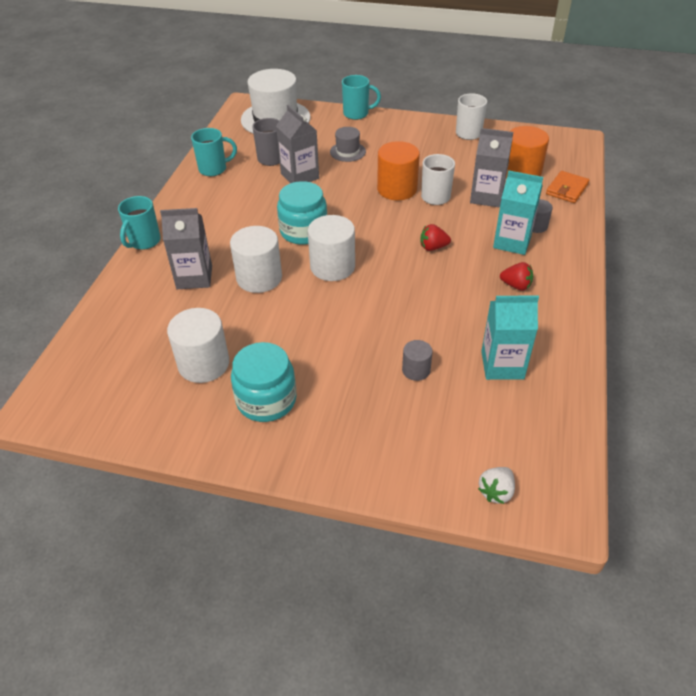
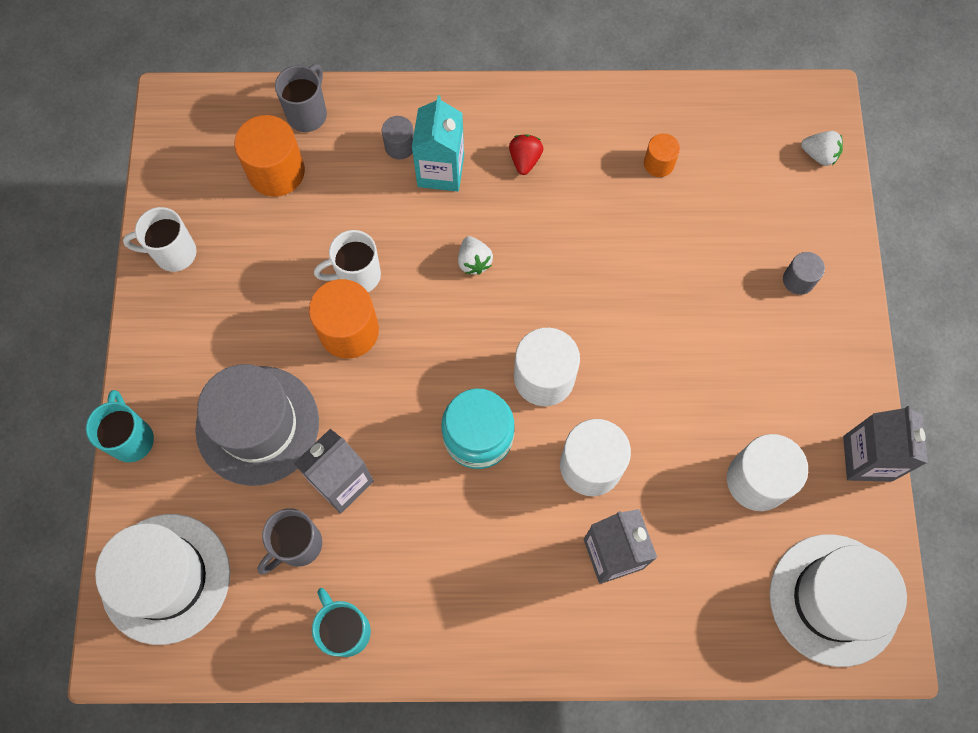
camera: 105 degrees left, 25 degrees up
(92, 386) = (834, 599): none -> white hat
(144, 242) = (557, 662): turquoise mug -> none
(266, 400) = (785, 391): turquoise jar -> none
(347, 152) = (257, 425): grey hat -> grey hat, size x2.06
(416, 370) = (693, 246): grey cylinder -> grey cylinder (798, 280)
(433, 247) = (474, 261): red strawberry -> white strawberry
(486, 197) = (345, 210): grey carton -> grey carton (867, 458)
(502, 365) = (658, 163): turquoise carton -> orange cylinder
(567, 189) = (308, 114): orange wallet -> grey mug

